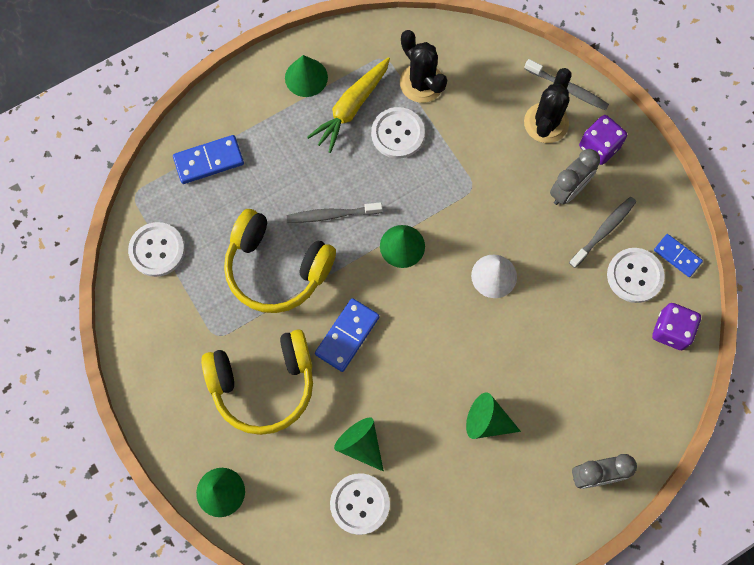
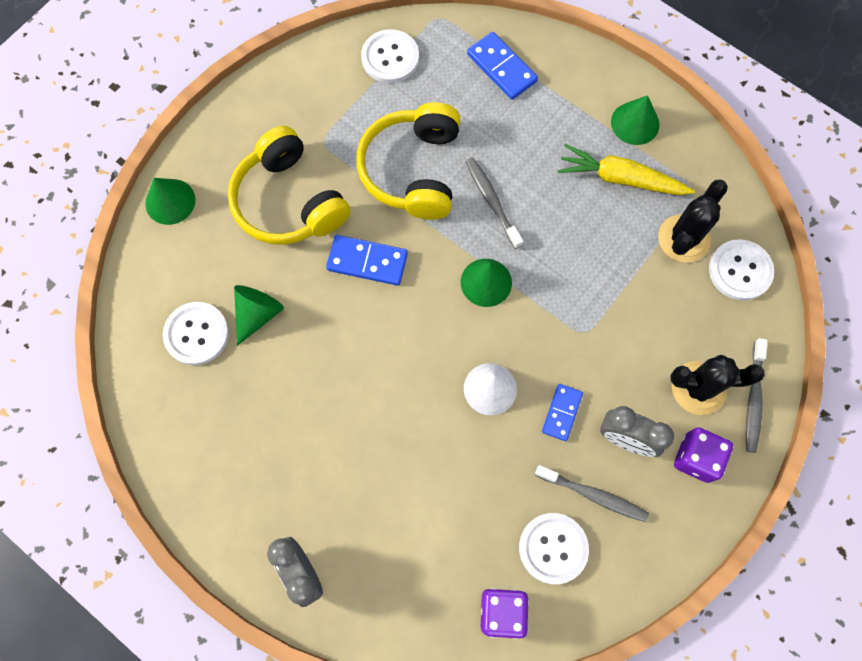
camera: 70 degrees right, 0 degrees up
(397, 134) = (612, 234): white button -> white button (740, 271)
(487, 421) = (324, 434): green cone -> none
(677, 256) = (598, 593): blue domino -> blue domino (561, 412)

